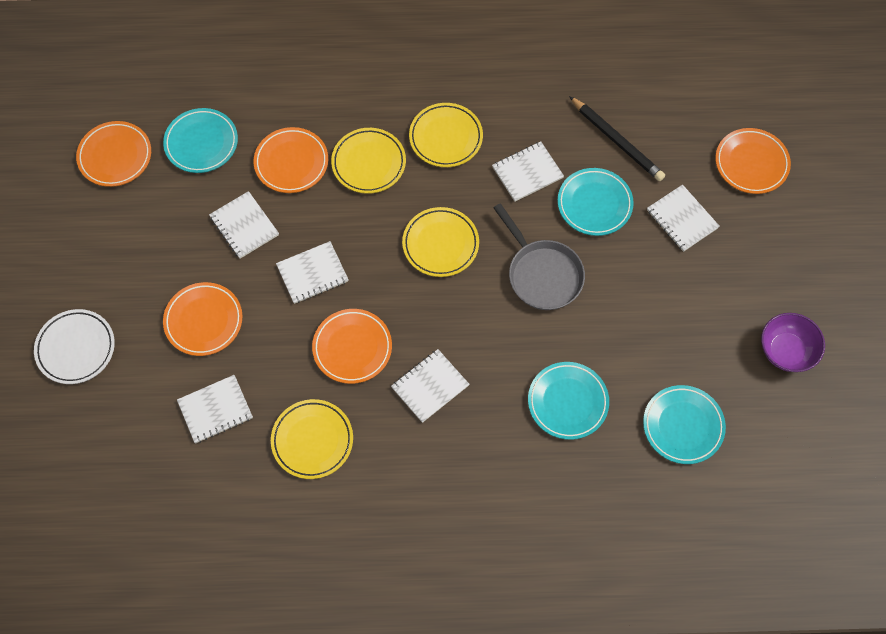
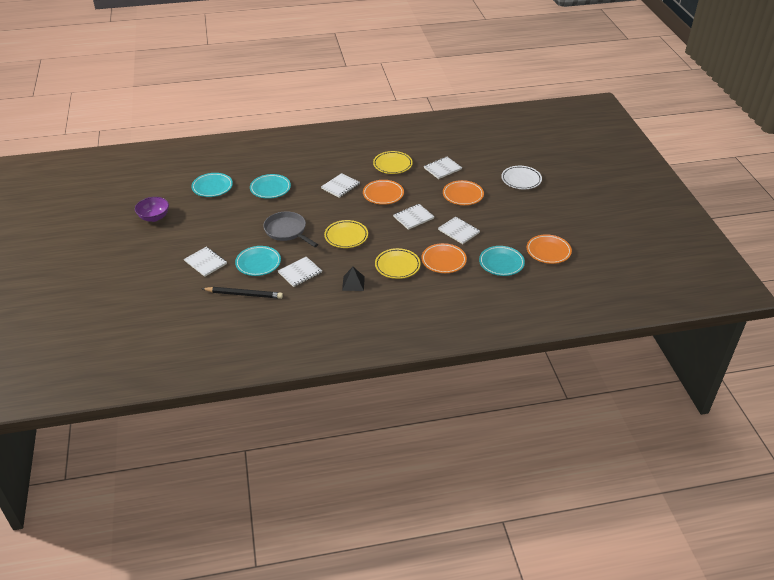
camera: 170 degrees right, 25 degrees down
(446, 137) = (353, 283): yellow plate -> black pyramid
(617, 141) = (244, 294): black pencil -> black pencil turned 150 degrees clockwise
(751, 163) = (158, 293): orange plate -> none

